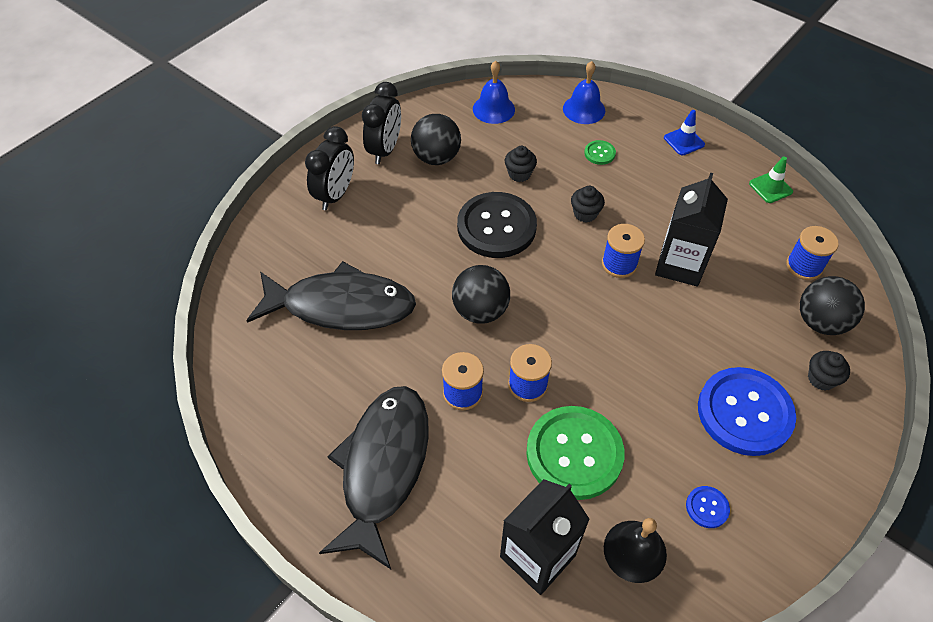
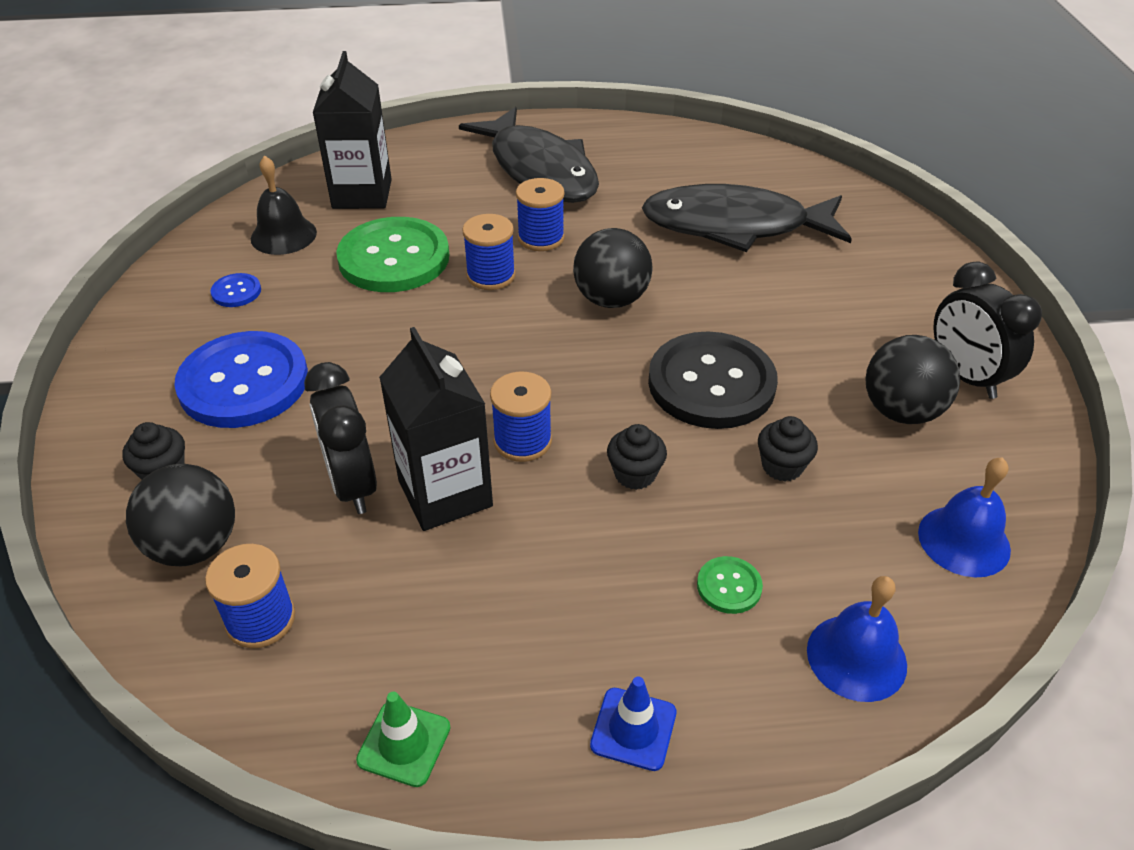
camera: 135 degrees right, 10 degrees down
(335, 195) = (913, 297): black clock -> black clock (352, 485)
(341, 306) = (735, 226): black fish -> black fish turned 45 degrees clockwise

